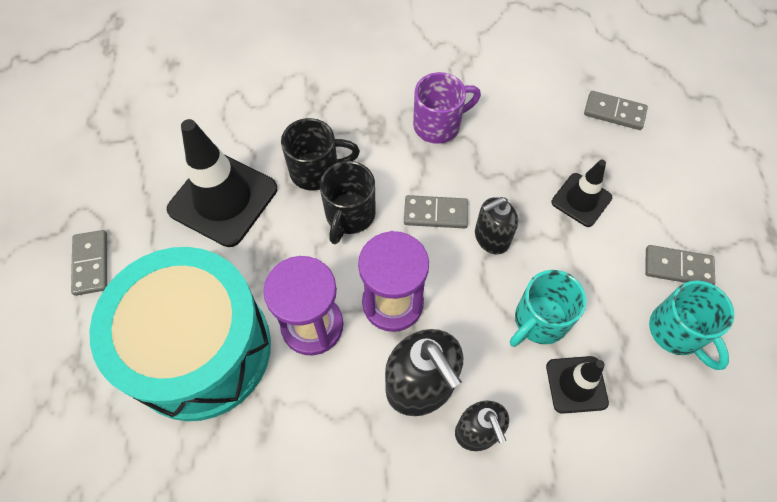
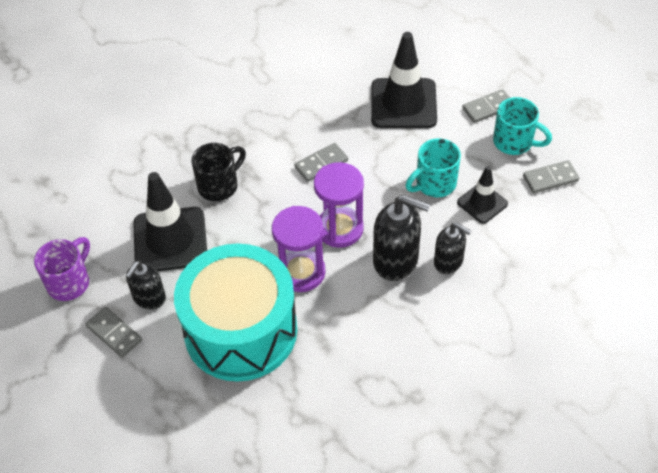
camera: 35 degrees left, 10 degrees down
(349, 215) = (266, 198): black mug -> none
(438, 125) = (276, 111): purple mug -> purple mug (69, 282)
(491, 238) = (368, 157): black soap dispenser -> black soap dispenser (149, 298)
(539, 321) = (434, 184): turquoise mug -> turquoise mug turned 45 degrees clockwise
(581, 200) = (403, 104): black traffic cone -> black traffic cone, size x1.80
(614, 112) = (381, 41): grey domino -> grey domino (550, 178)

